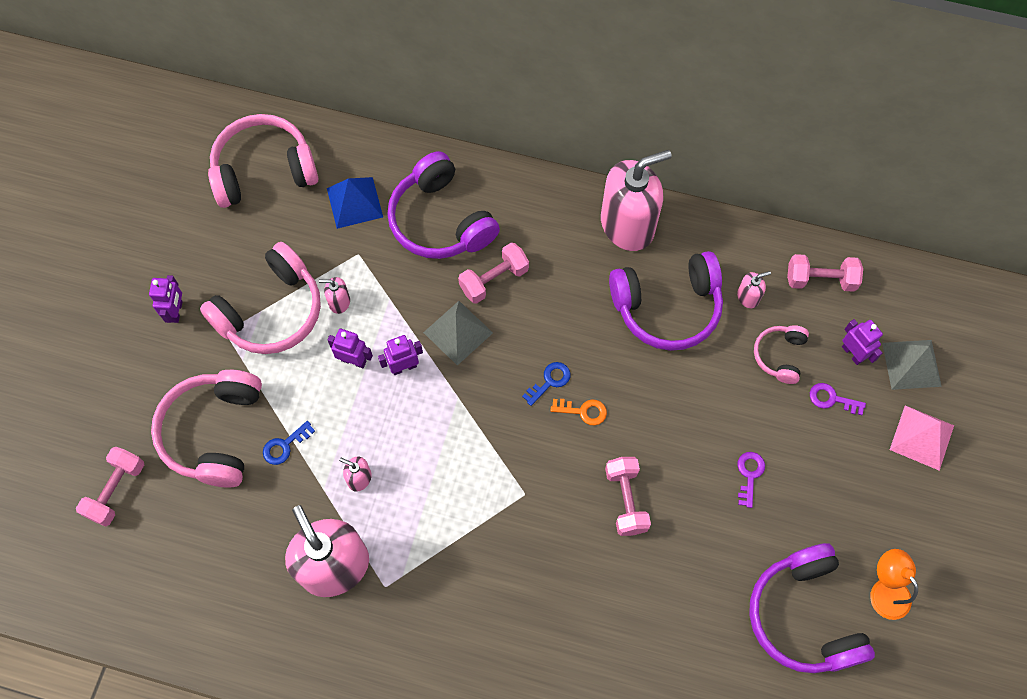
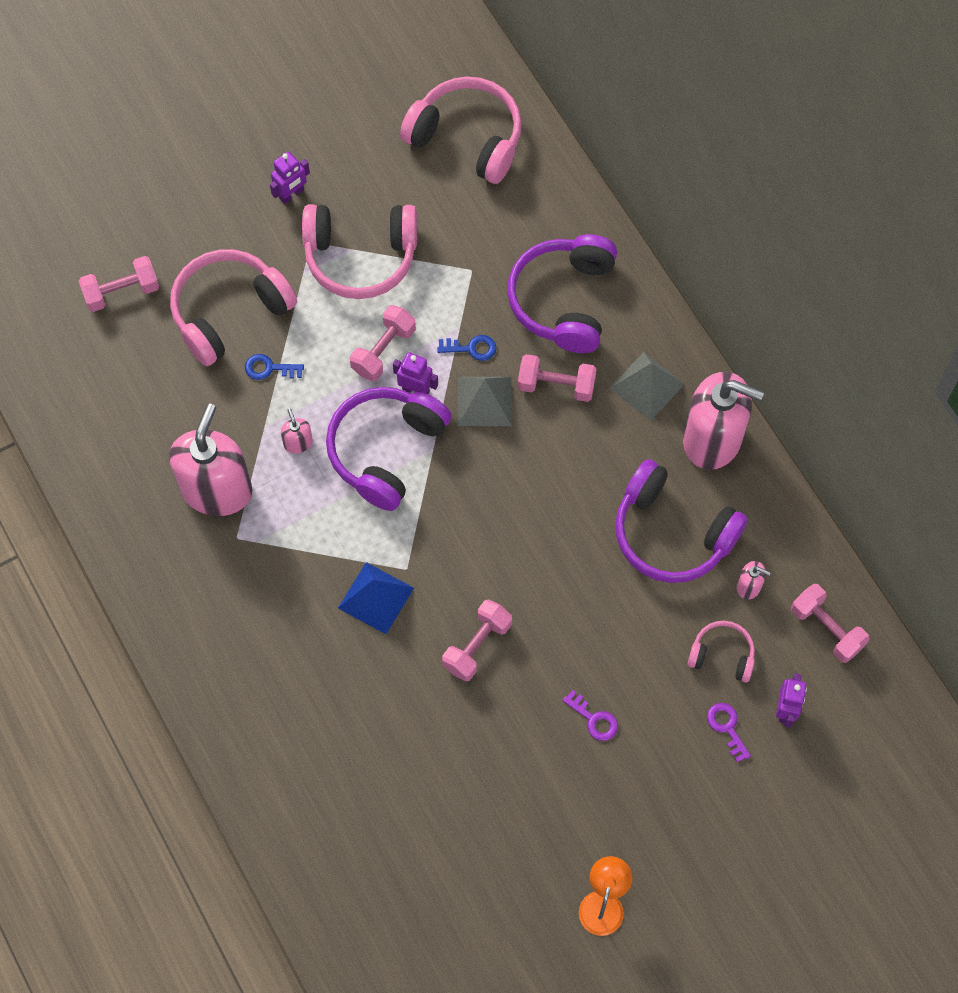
camera: 45 degrees right, 0 degrees up
(339, 302) = (418, 295): pink soap dispenser -> none
(354, 202) = (511, 226): blue pyramid -> blue pyramid (376, 597)
(354, 360) = (383, 350): purple robot -> pink dumbbell
(550, 381) = (515, 504): blue key -> blue key (471, 348)
(583, 411) = (516, 550): orange key -> none
(749, 475) = (594, 719): purple key -> purple key turned 75 degrees clockwise
(779, 356) = (722, 655): pink headphones -> pink headphones turned 45 degrees clockwise
(803, 616) = (519, 858): purple headphones -> purple headphones (386, 450)
(911, 364) = (826, 764): grey pyramid -> grey pyramid (647, 386)
(921, 437) = (768, 826): pink pyramid -> none

